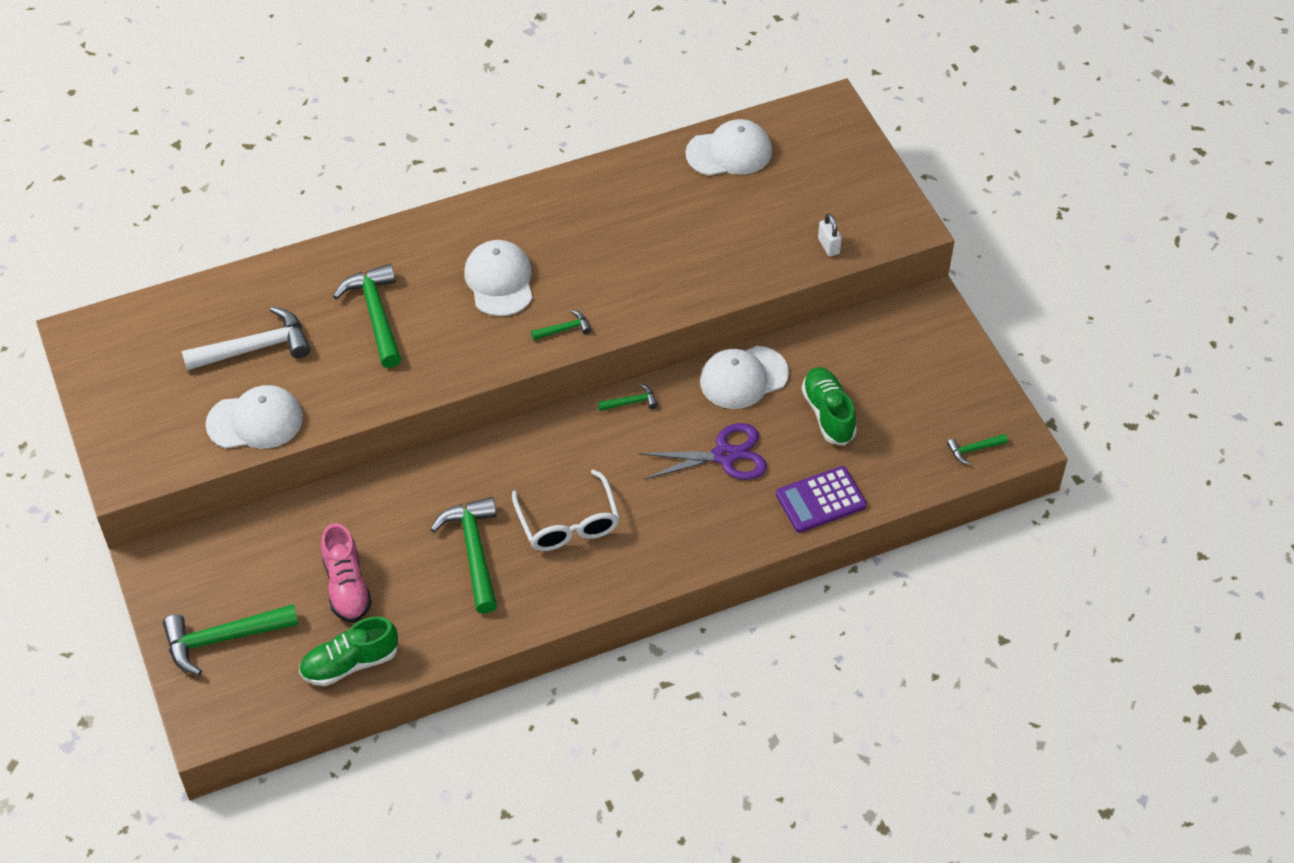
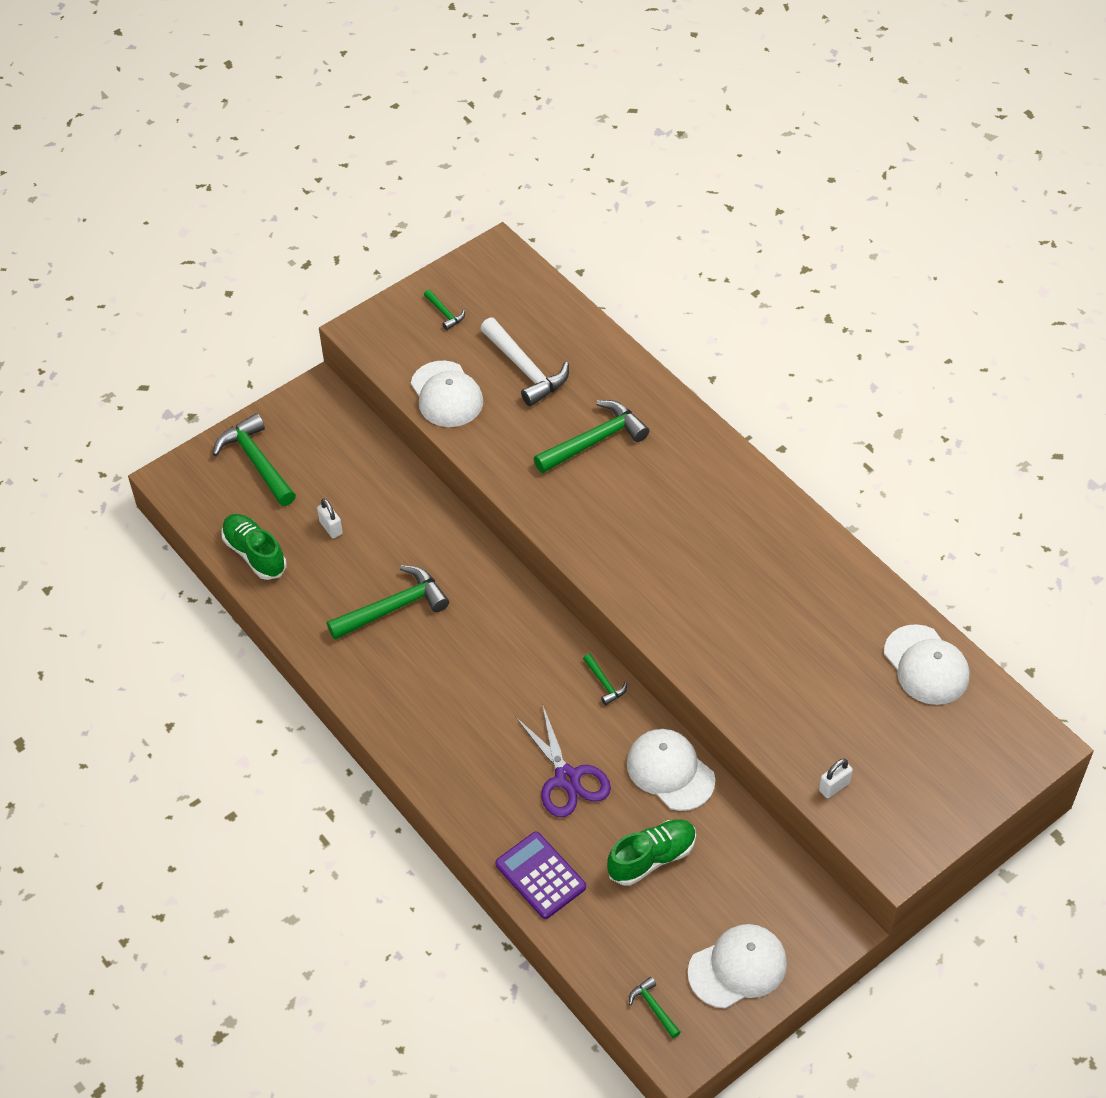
camera: 75 degrees right, 0 degrees up
(347, 586) = (331, 528): pink shoe -> white padlock
(499, 281) = (671, 520): white cap -> white cap (737, 967)
(564, 329) = (632, 586): green hammer -> green hammer (445, 313)
(568, 523) = (446, 670): white glasses -> none

